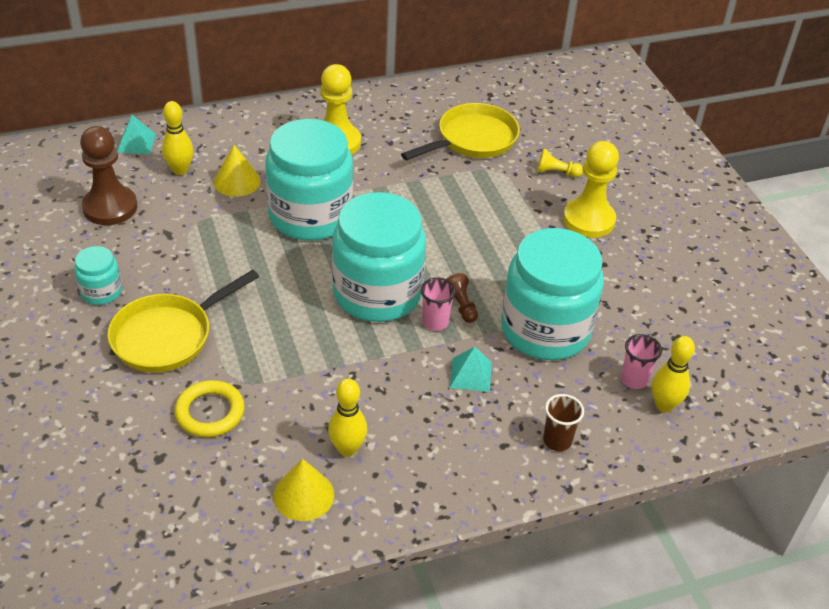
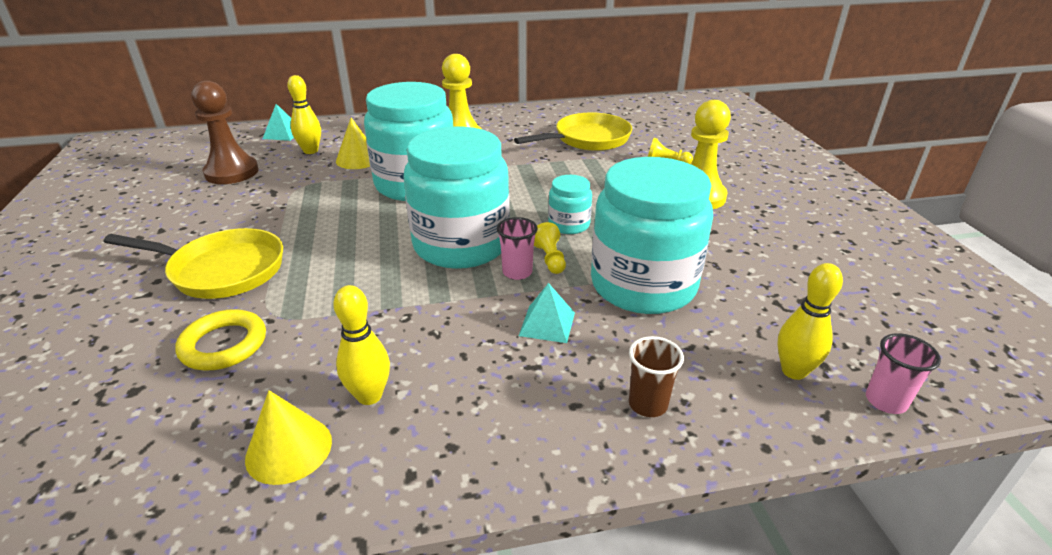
camera: 10 degrees right, 10 degrees down
(101, 292) = (180, 231): turquoise jar -> turquoise jar (569, 225)
(167, 336) = (222, 270): yellow pan -> yellow pan turned 135 degrees counterclockwise
(461, 305) = (550, 259): brown pawn -> yellow pawn
(634, 379) = (752, 340): pink cup -> pink cup (885, 401)

